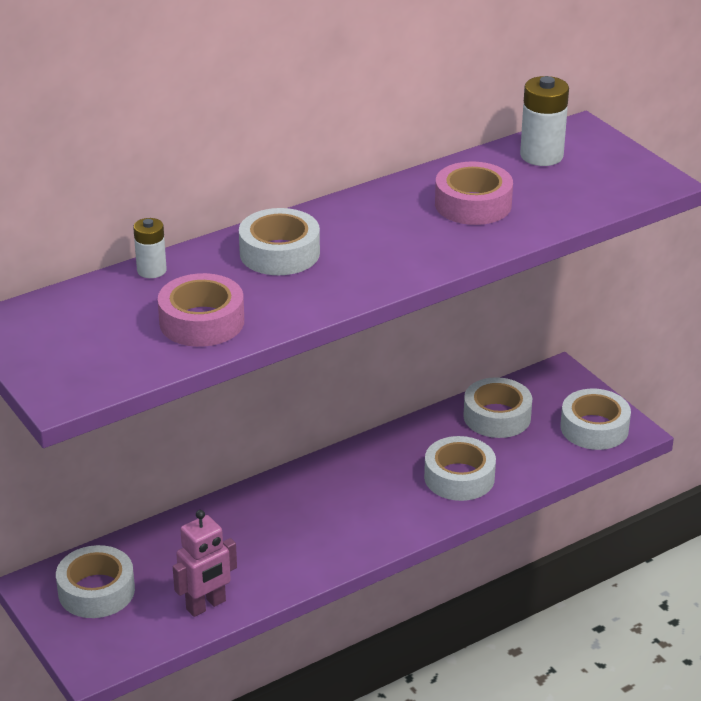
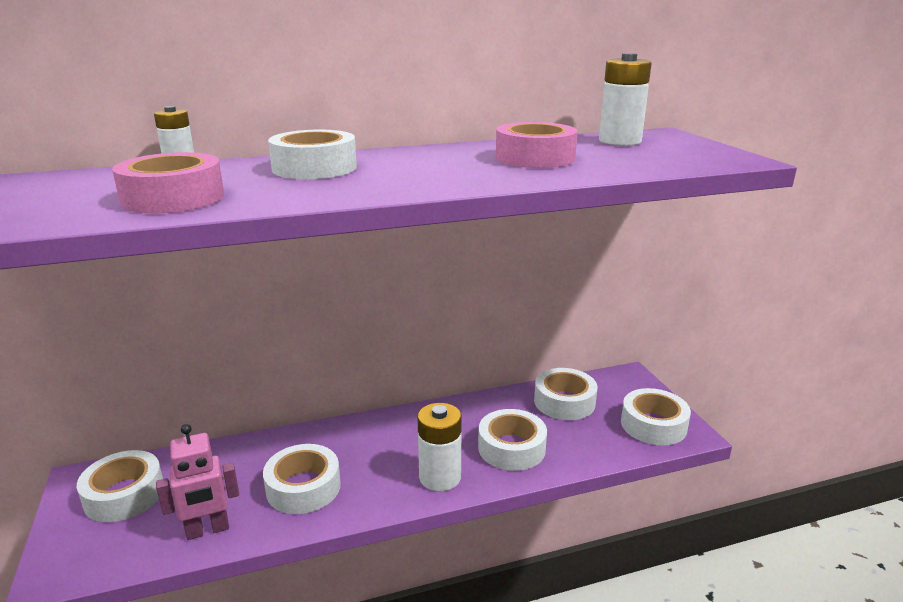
camera: 15 degrees right, 10 degrees down
(271, 552) = (303, 487): none -> white tape
(400, 519) = (440, 477): none -> white battery

